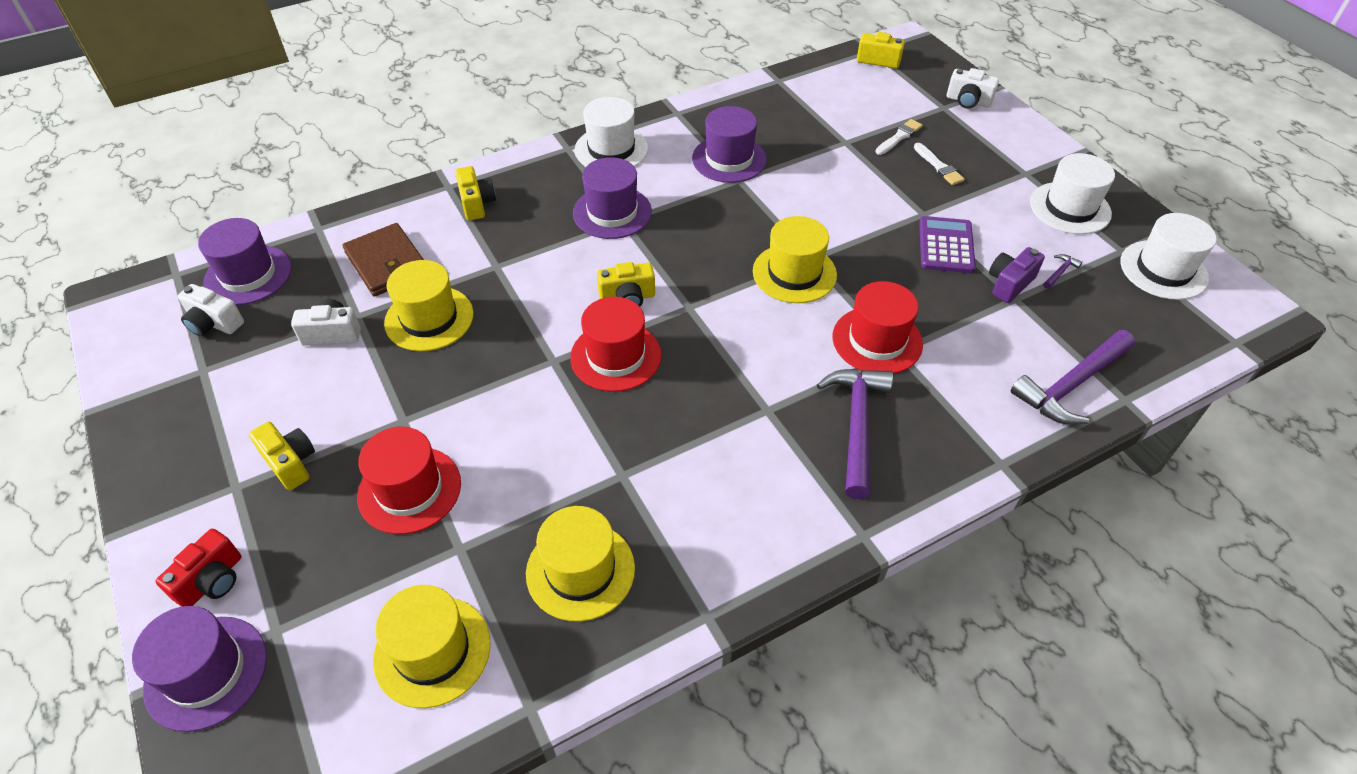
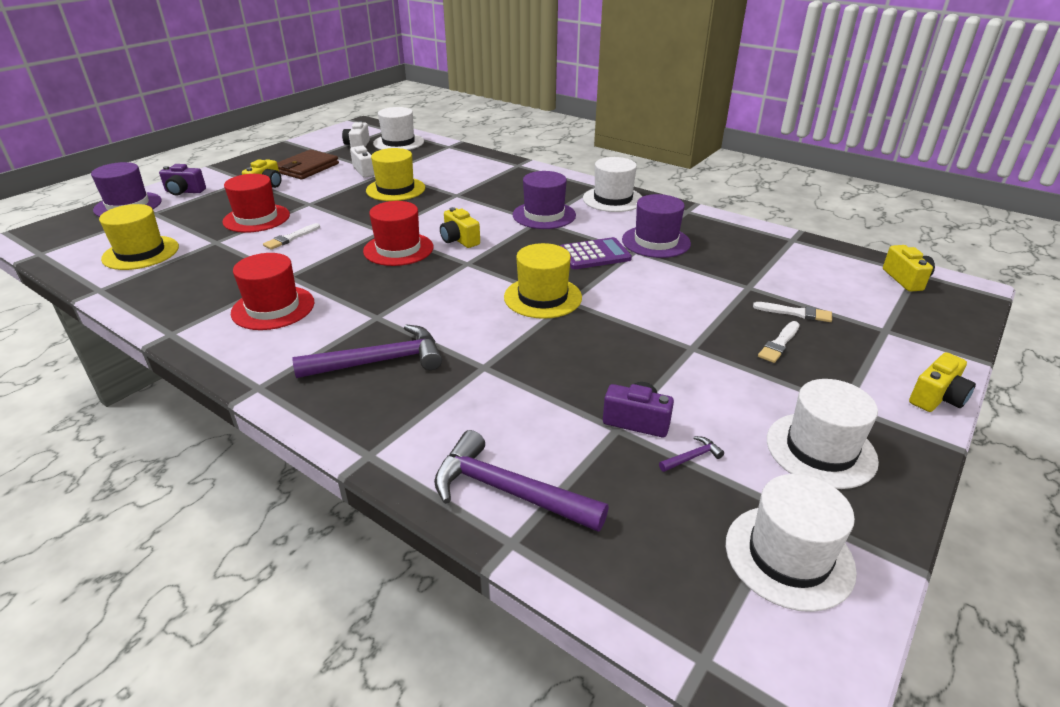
camera: 65 degrees right, 15 degrees down
(212, 580) = (184, 191): red camera -> purple camera
(248, 275) = (398, 142): purple hat -> white hat
(387, 263) = (434, 168): brown wallet -> brown wallet (306, 168)
(476, 203) = (509, 176): yellow camera -> yellow camera (937, 398)
(509, 458) = (291, 238): none -> white brush
(580, 570) = (204, 281): yellow hat -> none
(877, 340) = (490, 353): red hat -> red hat (273, 308)
(946, 245) = (657, 369): purple calculator -> purple calculator (594, 255)
(968, 101) = (921, 344): white camera -> none
(1060, 272) = (692, 457): purple hammer -> purple hammer turned 45 degrees counterclockwise

